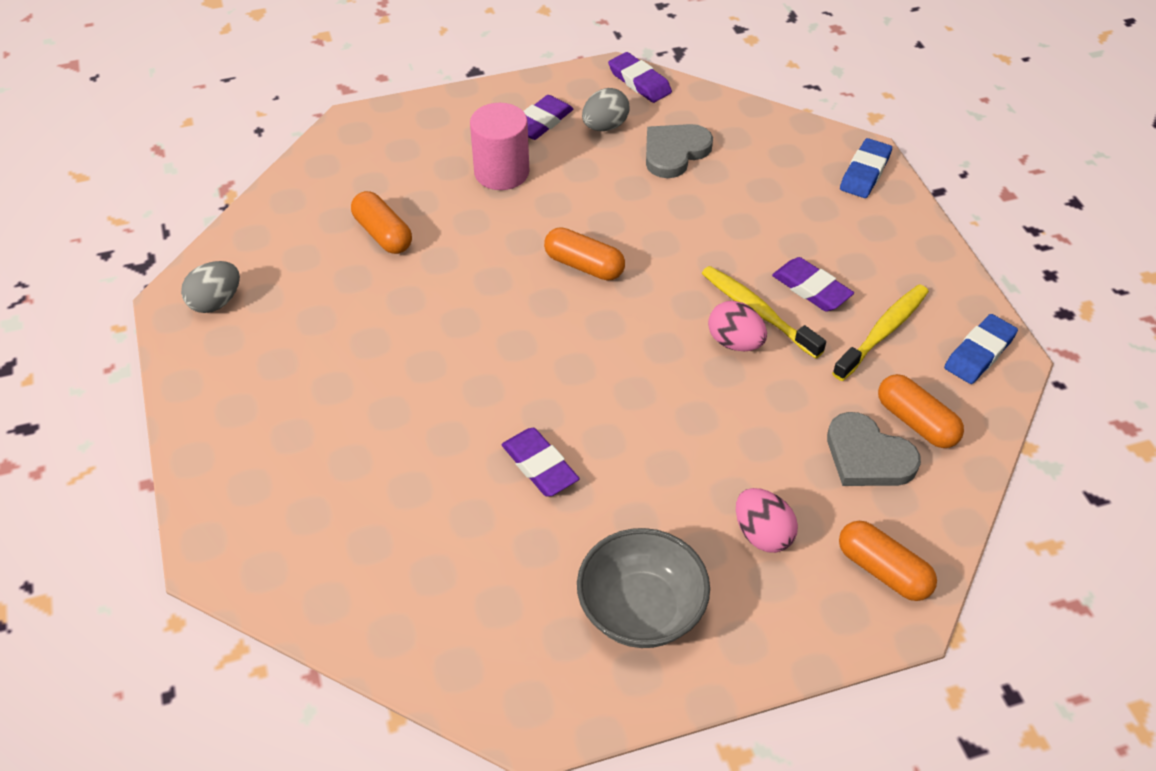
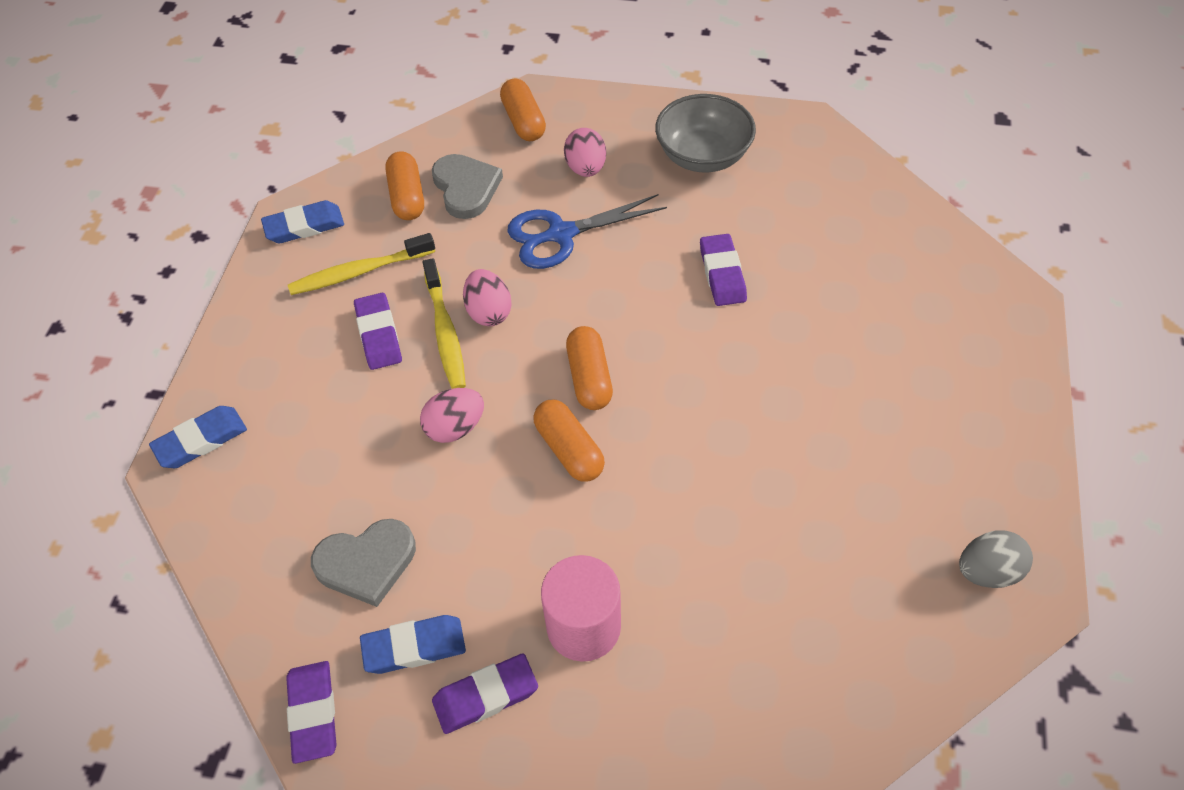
camera: 150 degrees left, 5 degrees up
(383, 234) = (767, 589): orange capsule -> orange capsule (589, 378)
(605, 126) = (414, 647): grey egg -> blue eraser
(685, 247) = (455, 428): none -> pink egg
(728, 444) = (561, 234): none -> blue scissors

